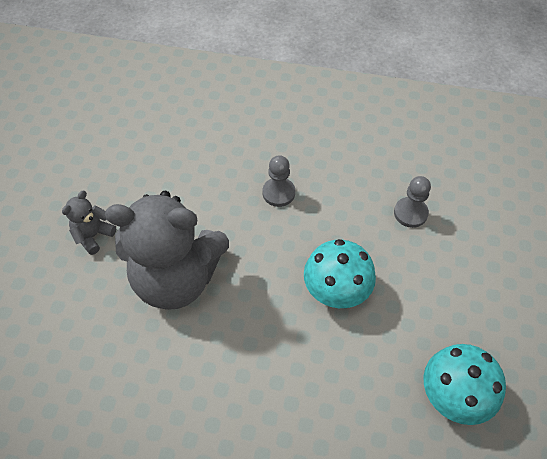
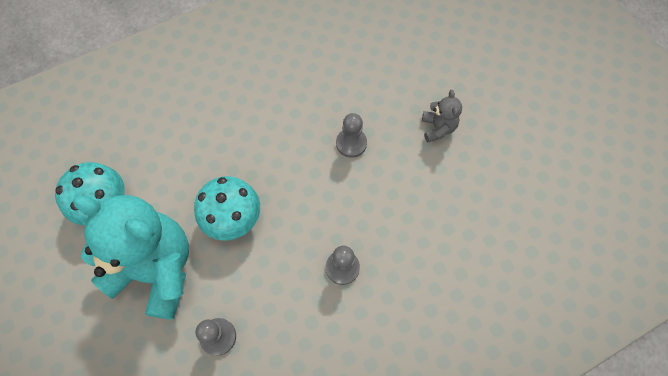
camera: 140 degrees right, 10 degrees up
(176, 278) = (351, 143): grey teddy bear -> grey pawn
(433, 296) = (156, 270): none -> turquoise teddy bear

